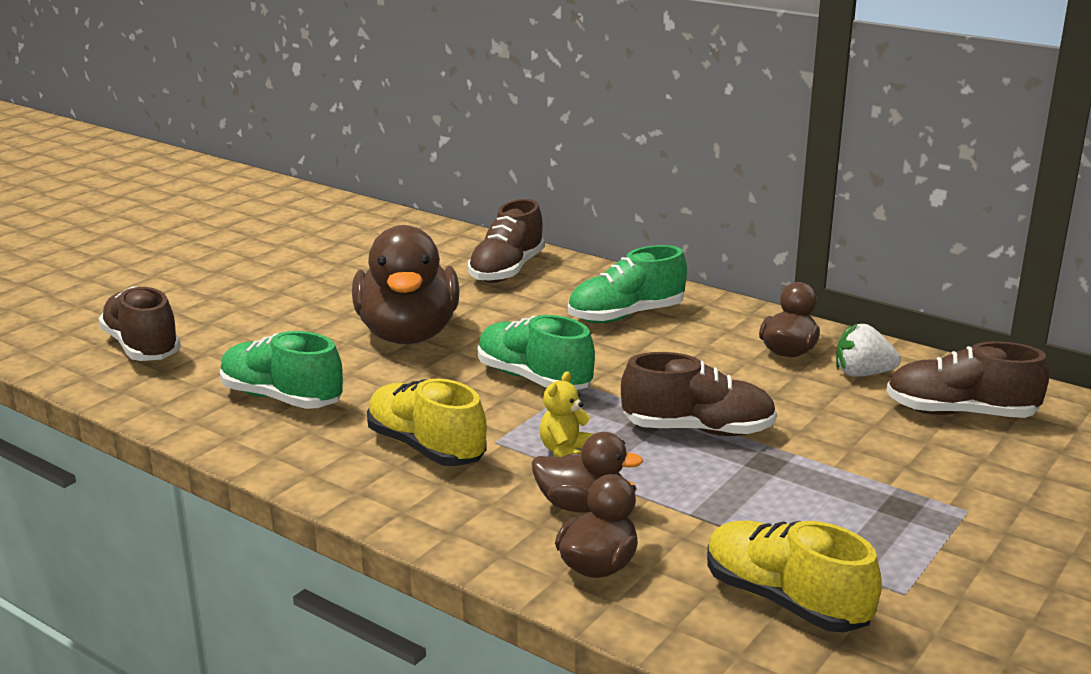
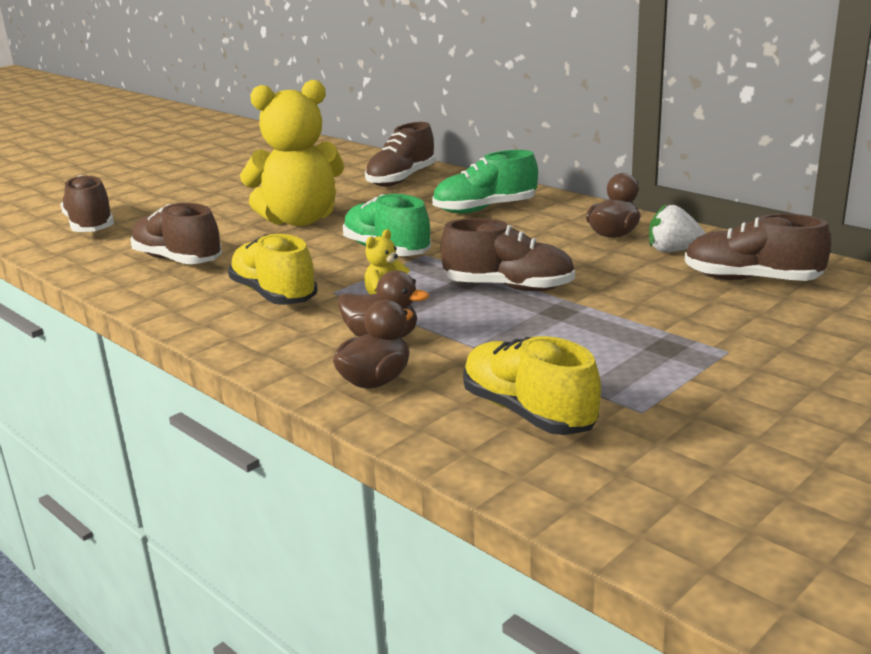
camera: 10 degrees right, 0 degrees up
(282, 398) = (178, 260): green shoe -> brown shoe
(408, 335) = (300, 220): brown duck -> yellow teddy bear

